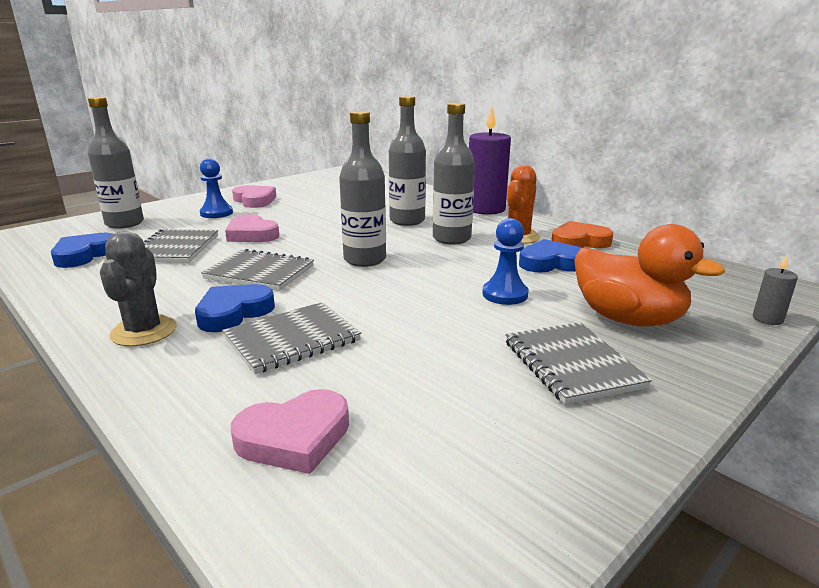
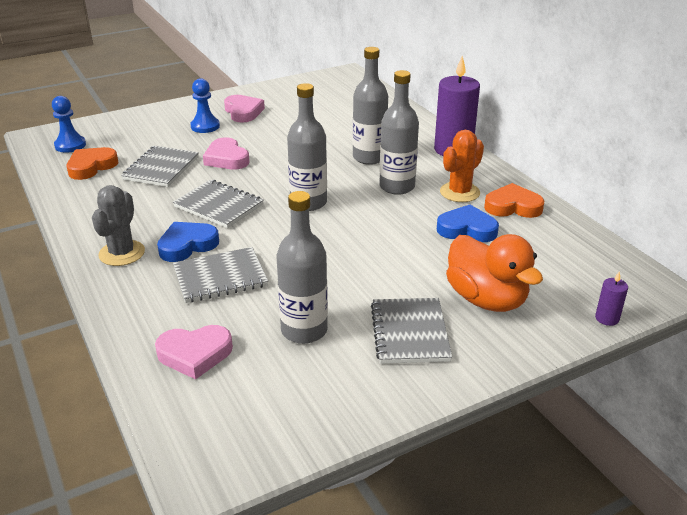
camera: 15 degrees right, 10 degrees up
(84, 255) = (91, 166): blue heart -> orange heart
(124, 223) = (127, 131): grey bottle -> grey bottle (304, 330)
(505, 294) = (403, 258): blue pawn -> blue pawn (70, 145)
(767, 319) = (607, 318): grey candle -> purple candle

